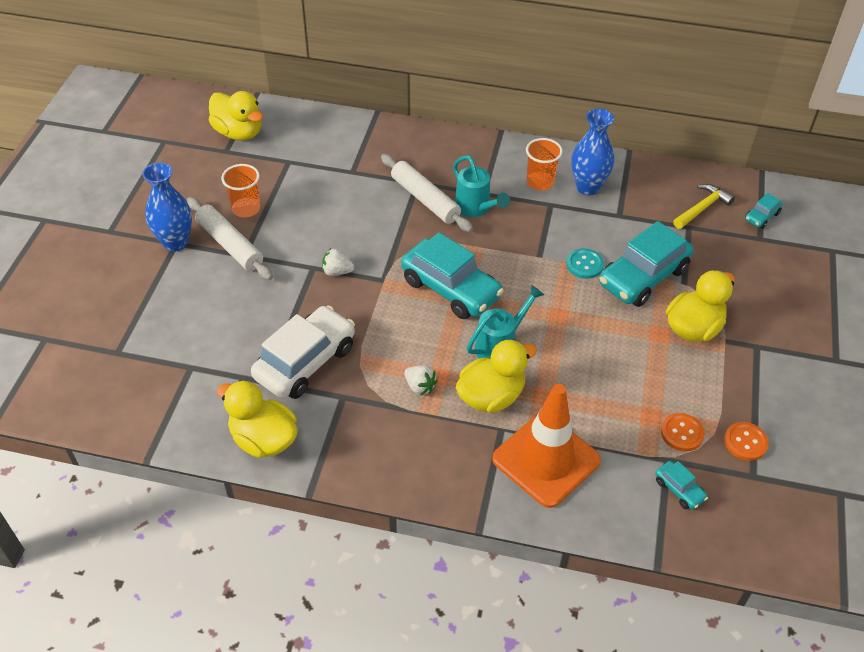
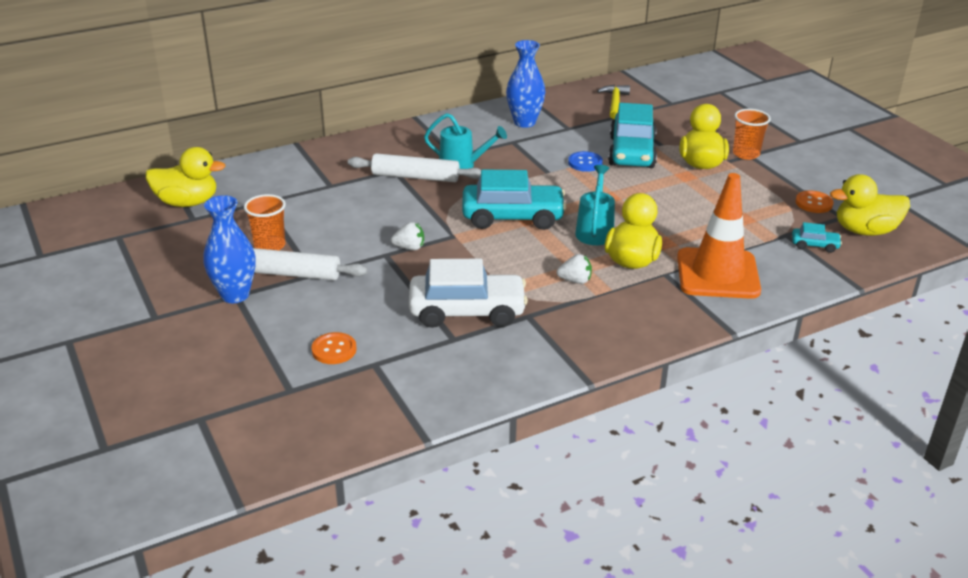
camera: 40 degrees left, 15 degrees down
(263, 439) = (506, 373): yellow duck -> yellow duck (865, 231)
(305, 362) = (467, 311): white car -> white car turned 90 degrees clockwise
(337, 271) = (409, 248): white strawberry -> white strawberry turned 150 degrees counterclockwise
(540, 182) = (487, 133): orange cup -> orange cup (746, 154)
(584, 265) = (585, 163): turquoise button -> blue button
(682, 433) = (774, 217): orange button -> orange button (334, 350)
(761, 216) = (656, 92): turquoise car -> none

